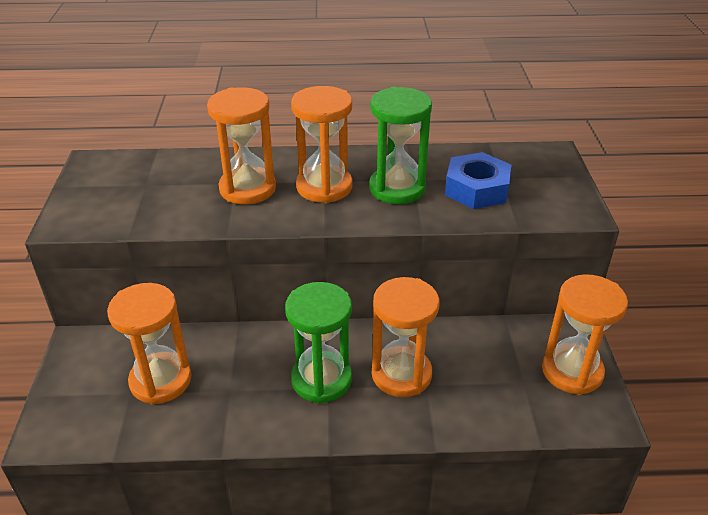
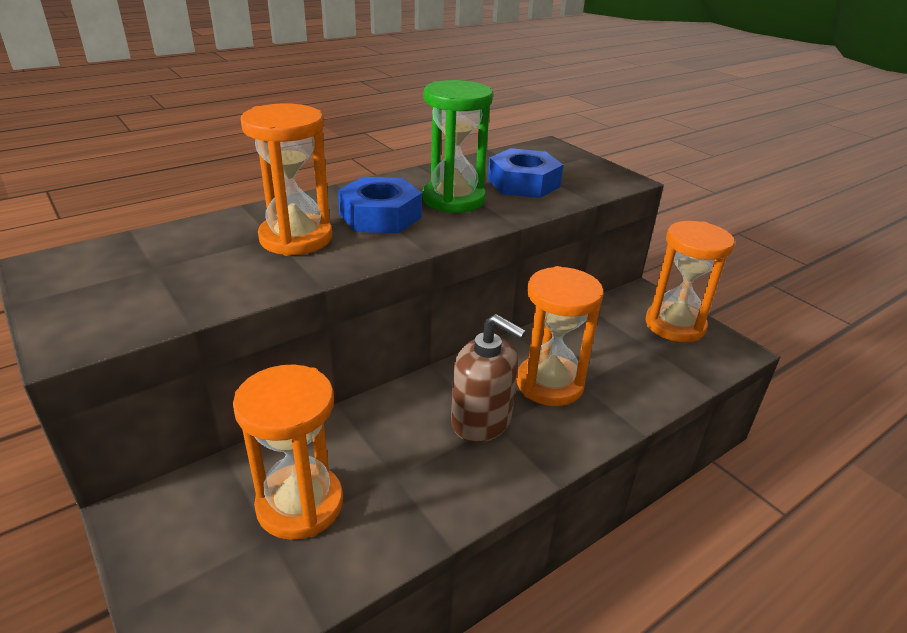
camera: 35 degrees left, 5 degrees down
(321, 379) = (481, 421): green hourglass -> brown soap dispenser
(324, 187) = (380, 216): orange hourglass -> blue nut

